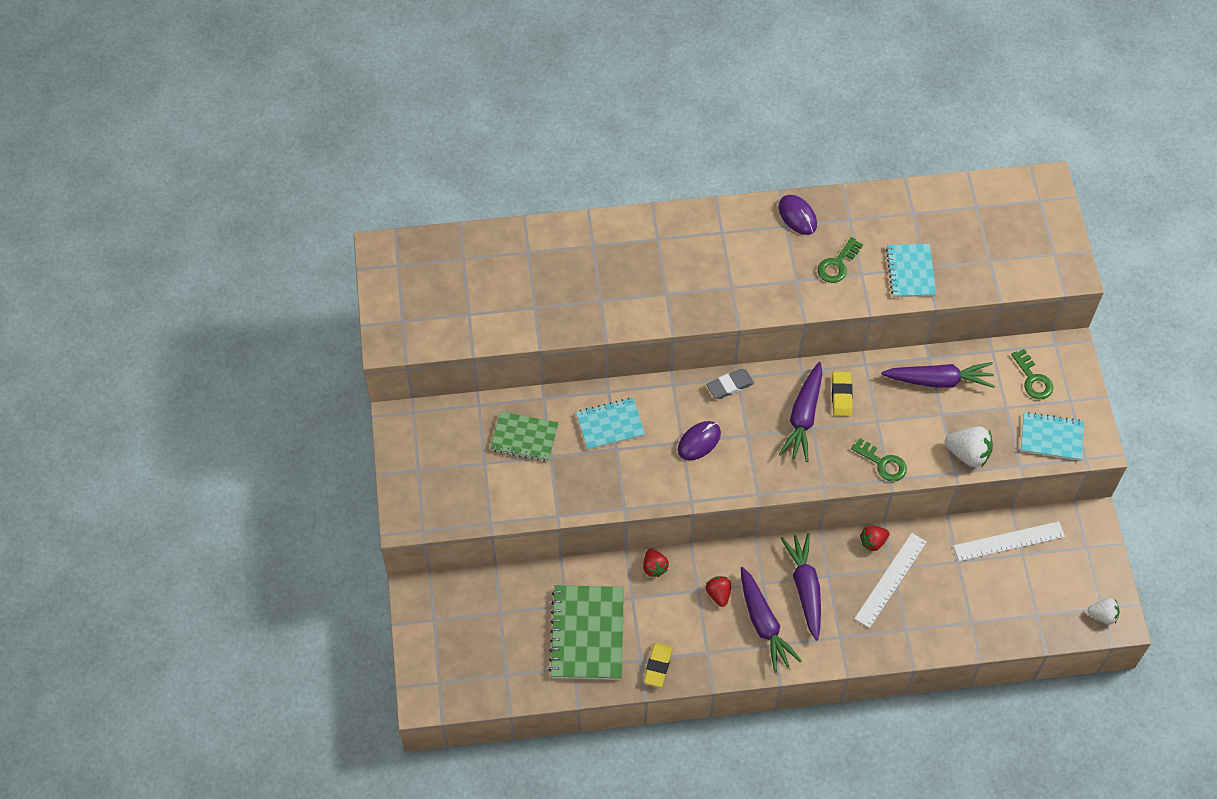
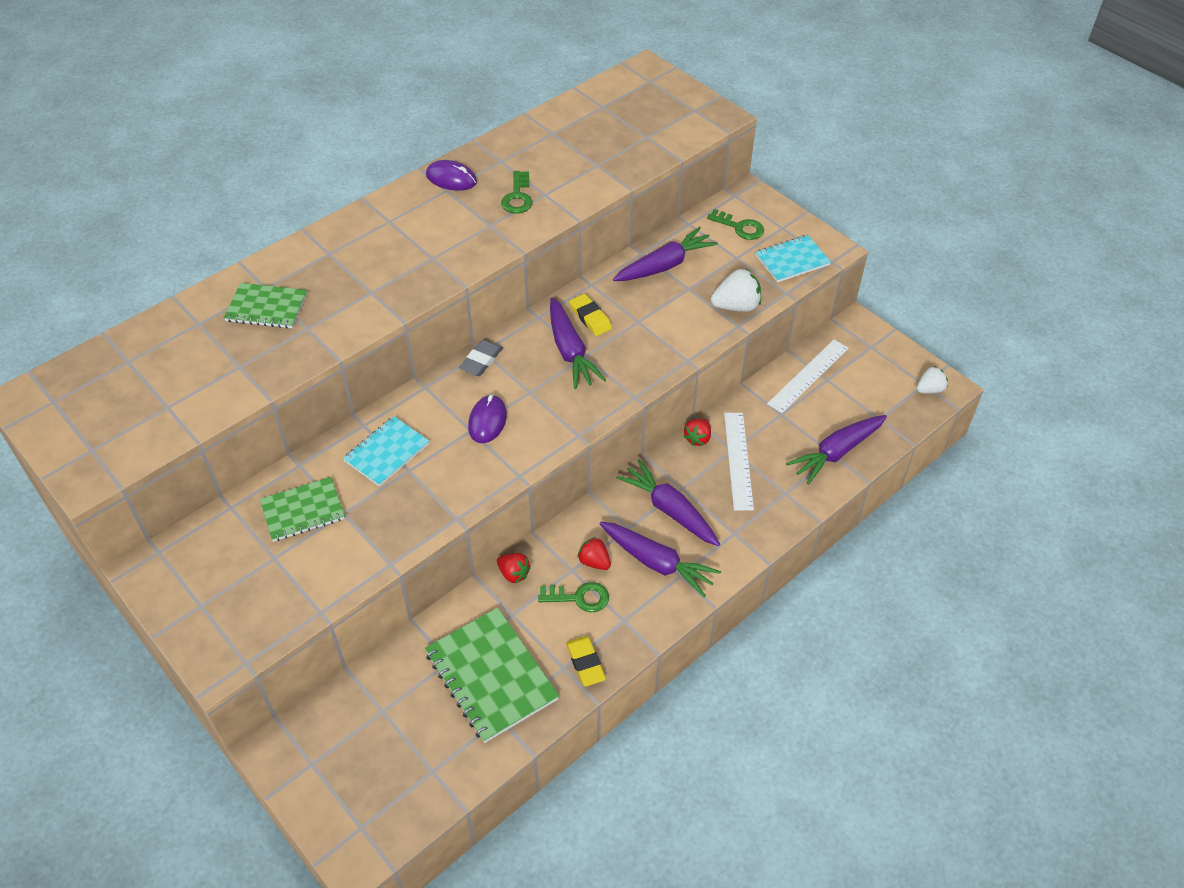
camera: 35 degrees left, 10 degrees down
(583, 265) = (266, 307): none -> green notebook
(883, 463) = (671, 350): green key -> green key (579, 597)
(910, 272) = (587, 173): turquoise notebook -> none
(975, 622) = (837, 452): none -> purple carrot

